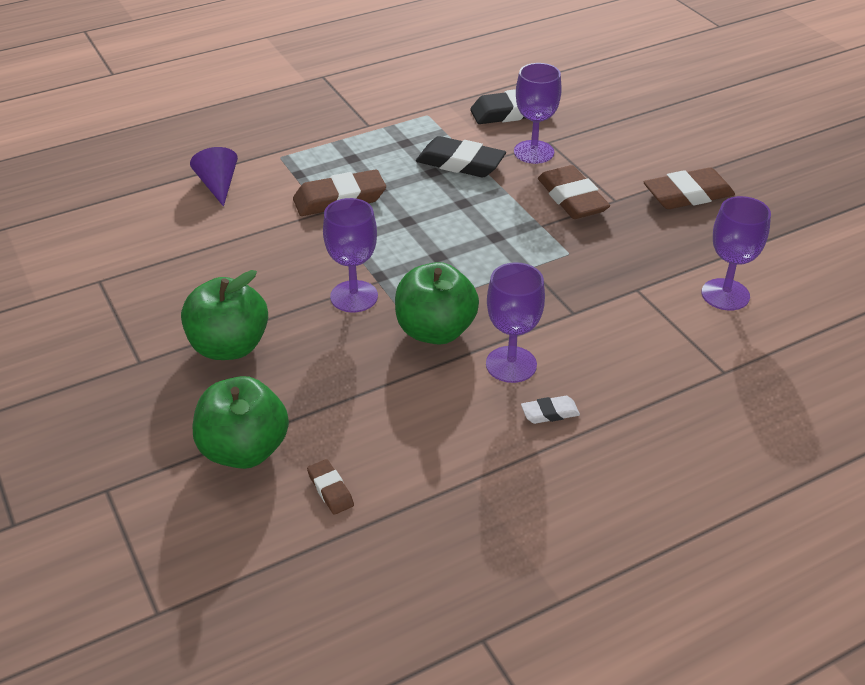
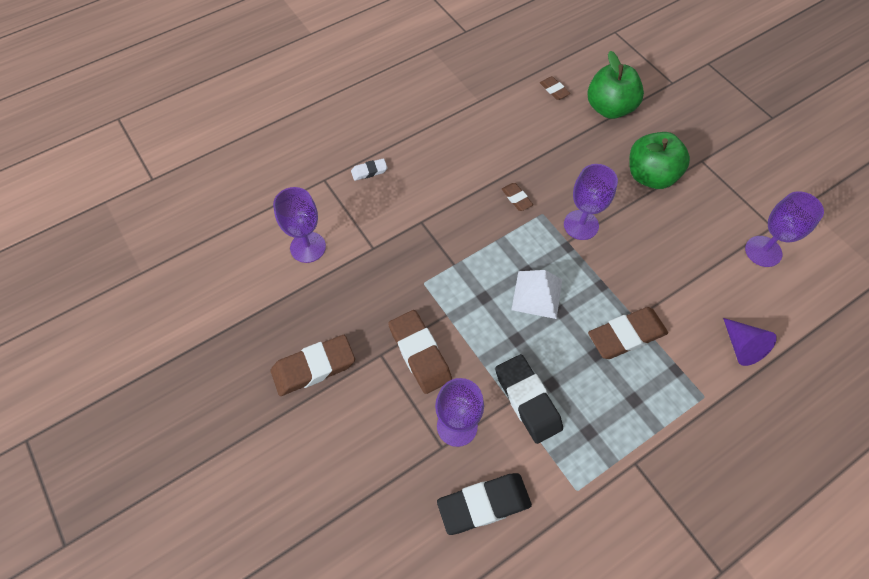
camera: 175 degrees right, 20 degrees up
(431, 235) = (537, 294): none -> white pyramid
(435, 331) = (516, 198): green apple -> brown eraser
(460, 163) = (527, 400): black eraser -> black eraser turned 45 degrees clockwise
(511, 364) = (463, 175): purple goblet -> purple goblet (763, 251)
(550, 413) = (437, 143): white eraser -> white eraser (369, 171)

